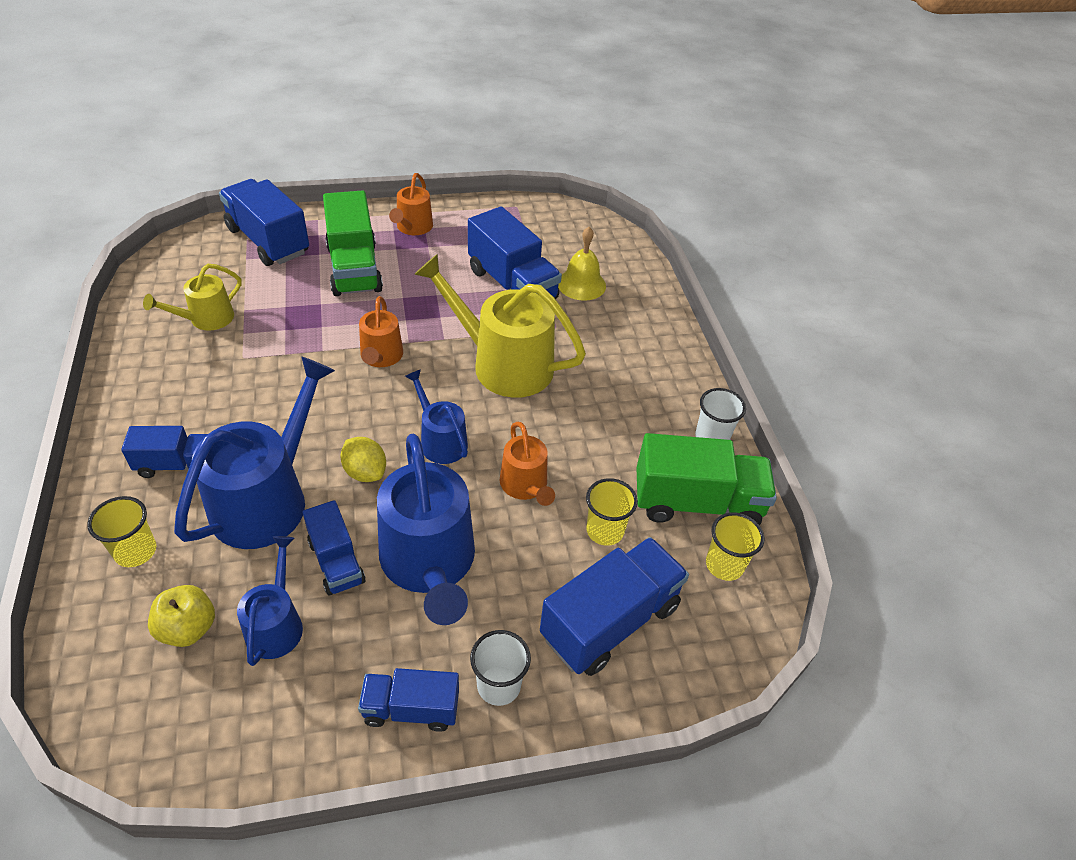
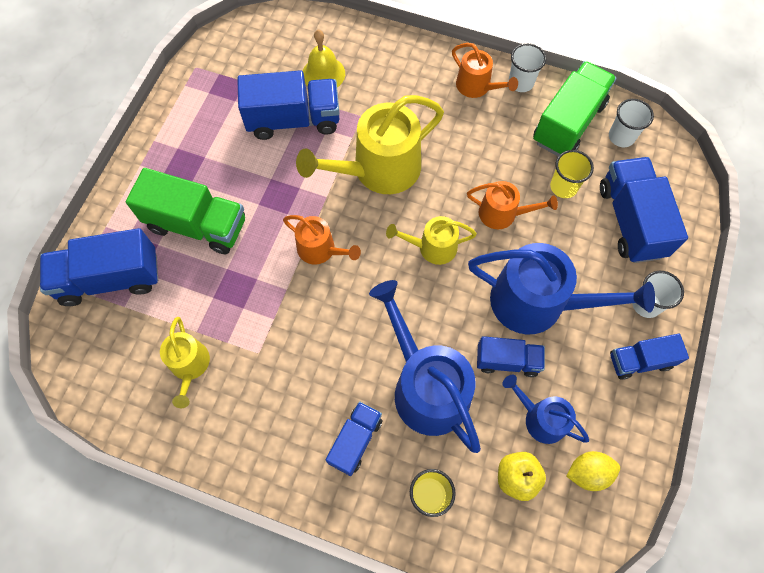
camera: 55 degrees left, 20 degrees up
(365, 472) = (435, 310): yellow lemon -> yellow lemon (588, 472)
(411, 708) = (640, 361): blue truck -> blue truck turned 45 degrees clockwise
(413, 227) = (171, 156): orange watering can -> orange watering can (476, 86)
(440, 441) = (432, 247): blue watering can -> yellow watering can
(724, 565) = (621, 137): yellow cup -> white cup

